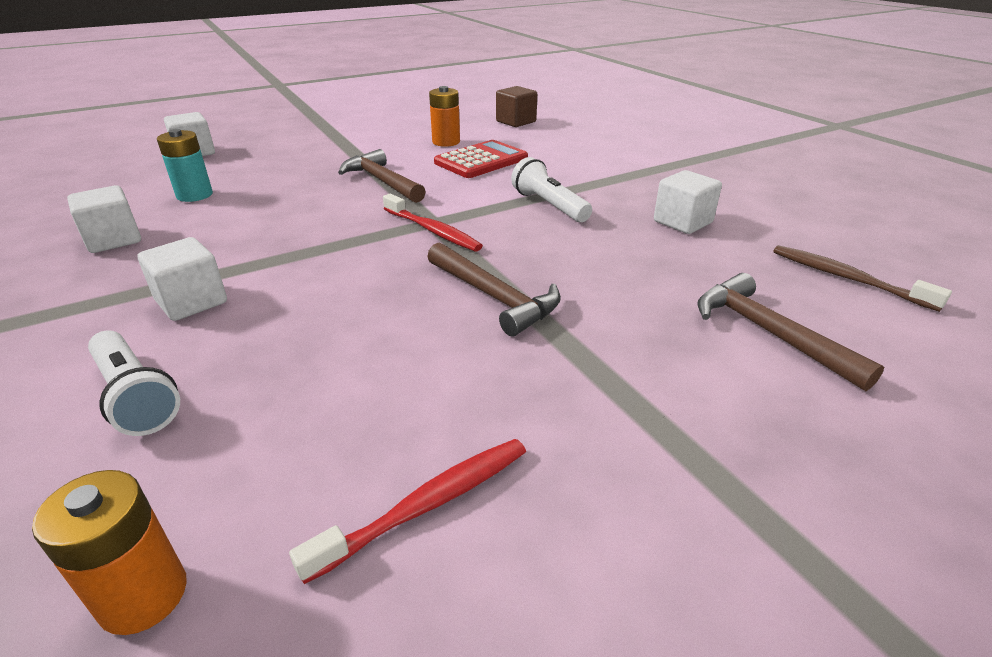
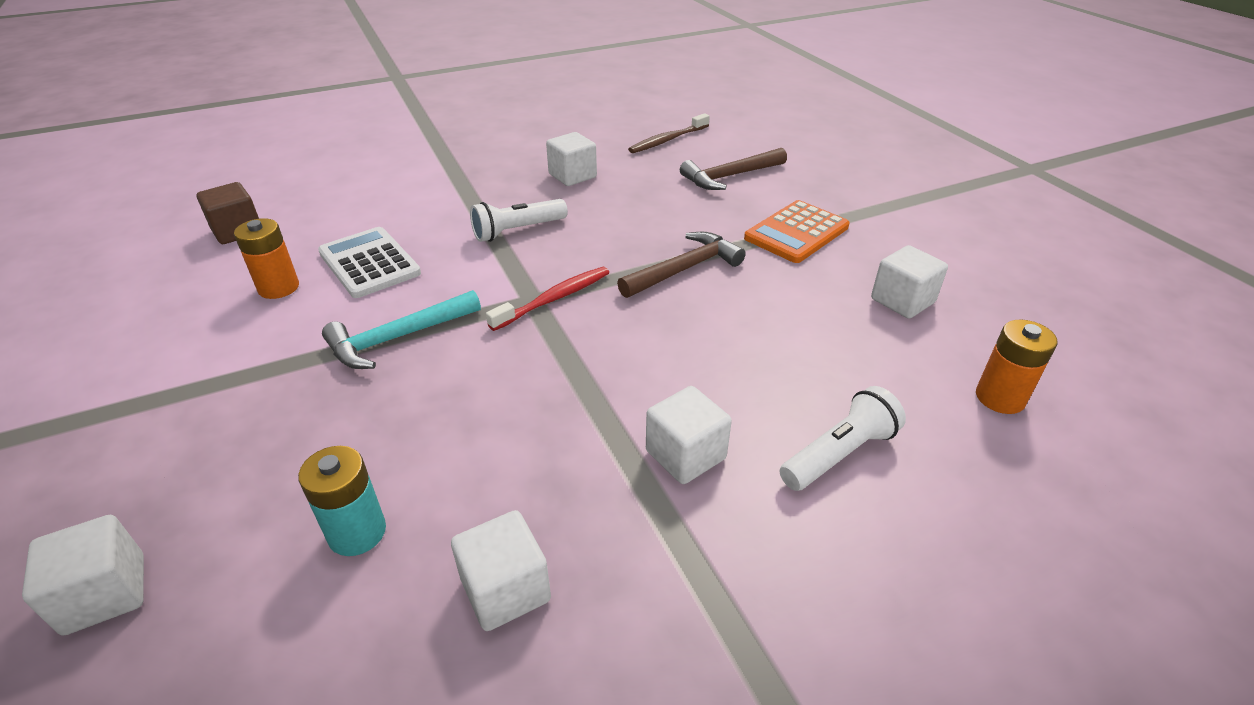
camera: 85 degrees left, 5 degrees up
(382, 181) = (397, 338): brown hammer -> turquoise hammer
(427, 505) = (902, 301): red toothbrush -> white cube
(481, 161) = (369, 263): red calculator -> white calculator
(616, 394) = (796, 233): none -> orange calculator

